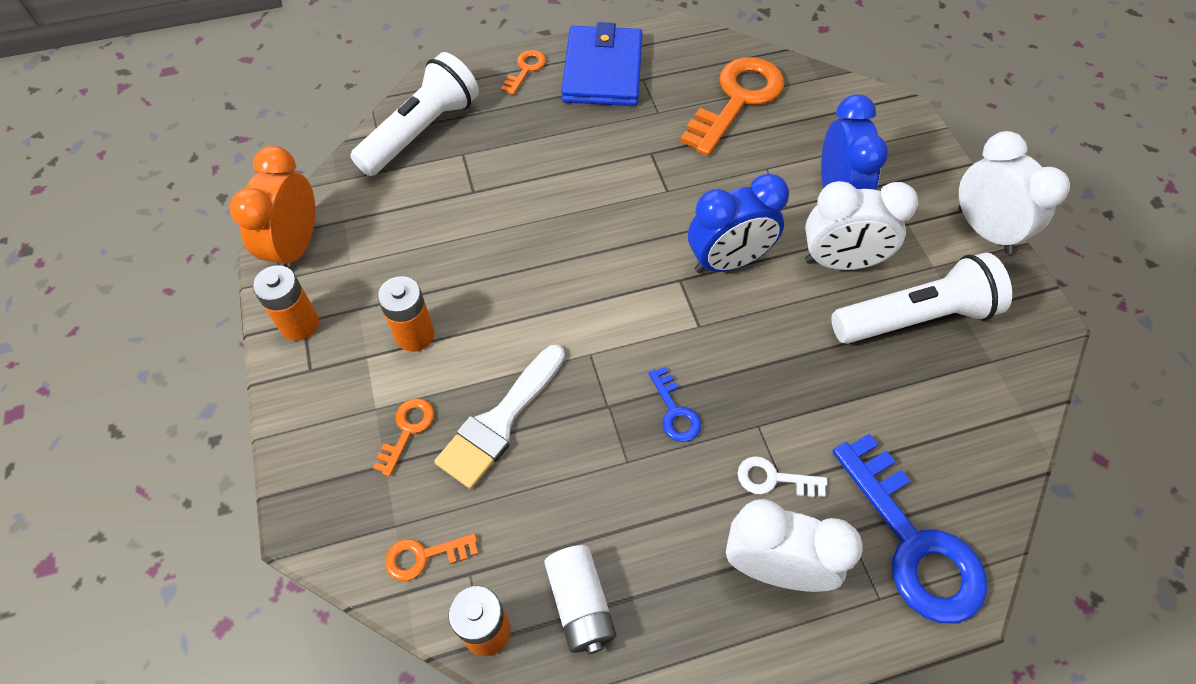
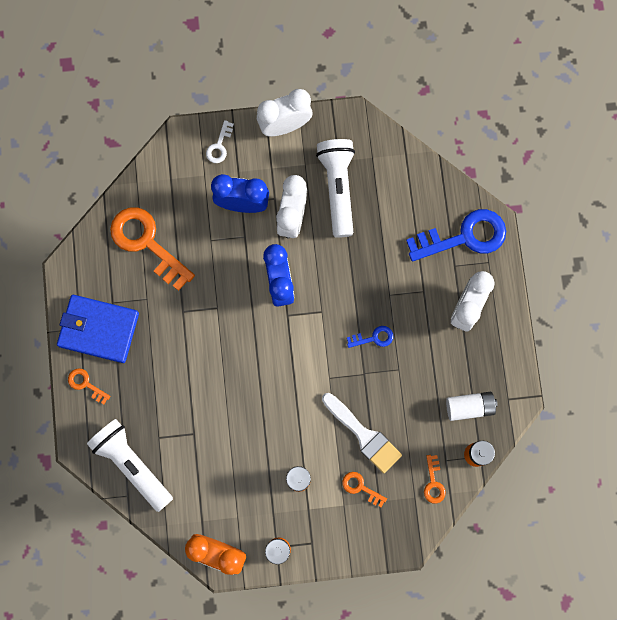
camera: 80 degrees left, 20 degrees up
(774, 479) = (421, 295): white key -> white key (219, 146)

